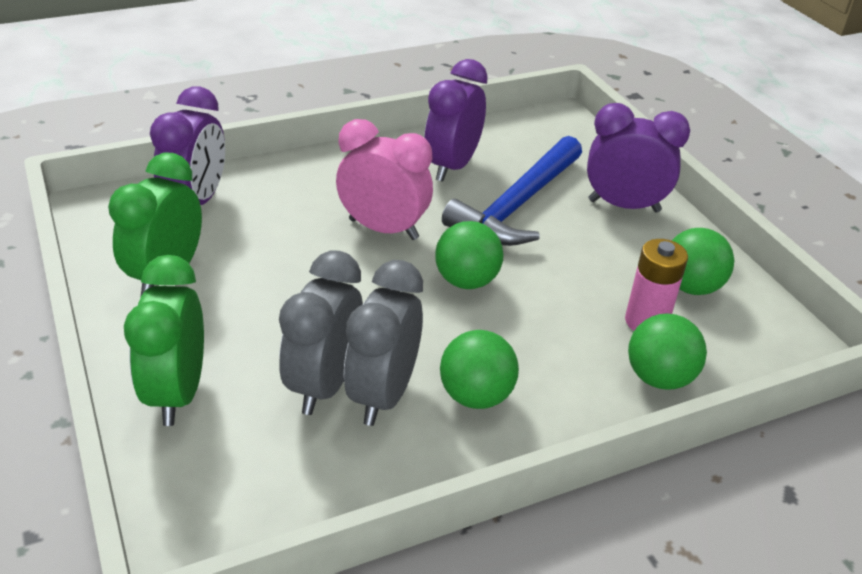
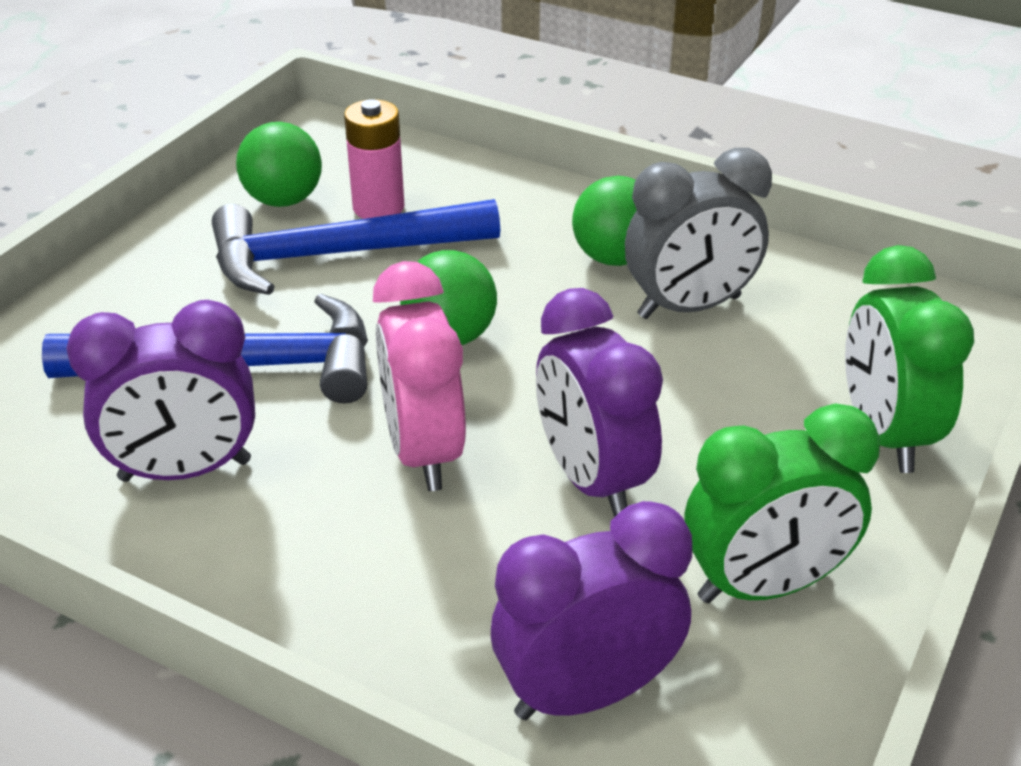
camera: 125 degrees left, 0 degrees up
(177, 393) = (884, 434): green clock -> green clock turned 120 degrees clockwise
(324, 385) = (730, 348): grey clock -> none
(598, 279) = (336, 255): none -> blue hammer
(624, 206) = (150, 288): purple clock -> purple clock (592, 479)
(659, 378) = (456, 179): green ball -> none

